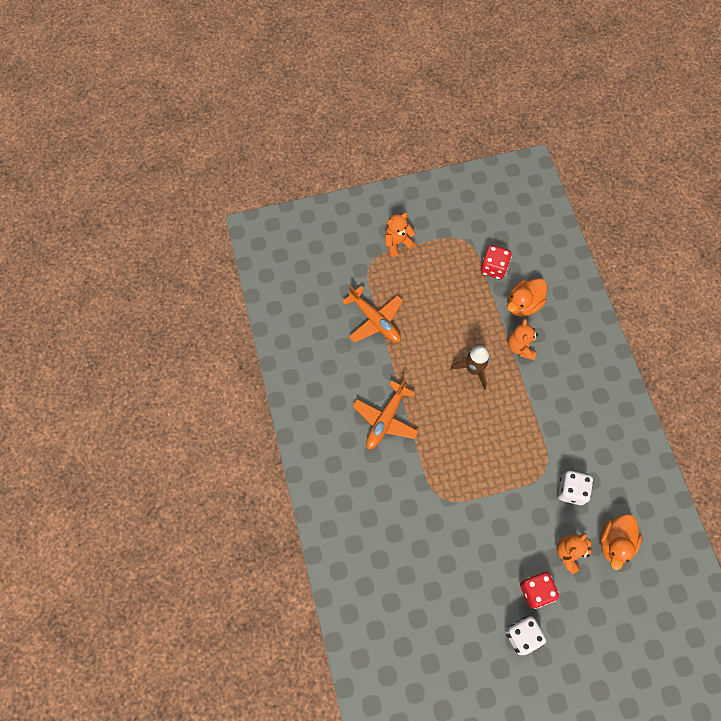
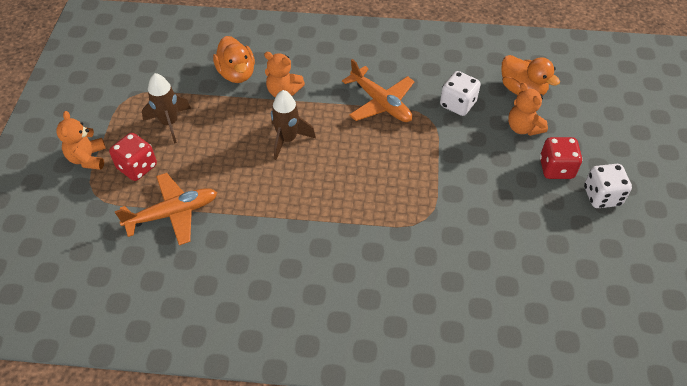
camera: 70 degrees left, 15 degrees down
(385, 419) = (306, 244): orange plane -> orange plane (381, 103)
(452, 280) = (169, 123): none -> brown rocket
(493, 268) = (179, 83): red dice -> red dice (137, 167)

